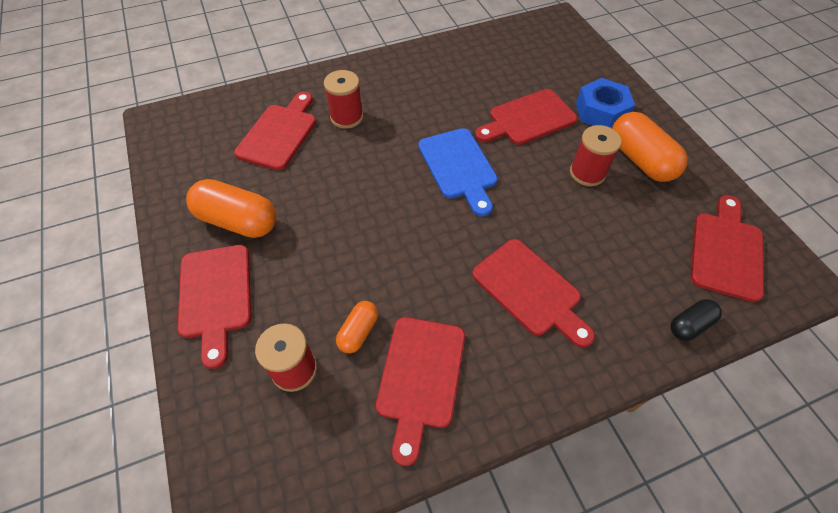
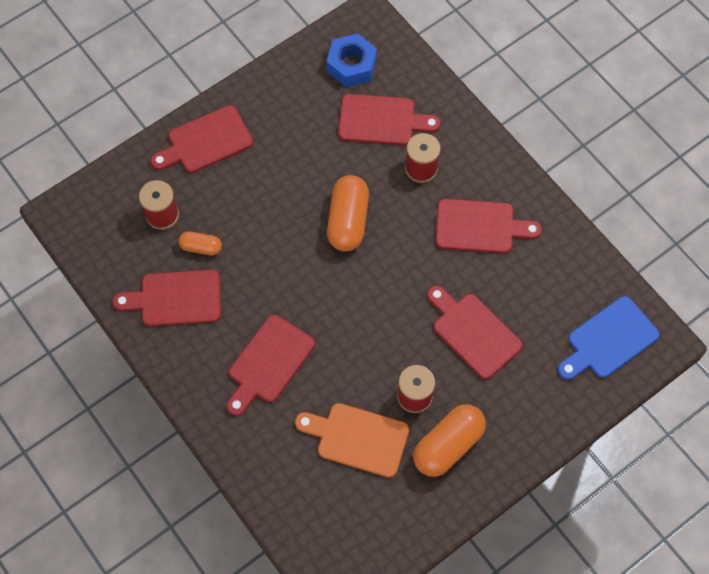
camera: 75 degrees right, 10 degrees up
(237, 221) = (276, 127): orange capsule -> orange capsule (348, 221)
(459, 167) = (387, 281): blue cutting board -> blue cutting board (609, 340)
(601, 112) = (508, 403): blue nut -> blue nut (351, 65)
(629, 227) = (357, 438): none -> orange cutting board
(690, 325) = (267, 490): black capsule -> none
(726, 251) = (353, 524): red cutting board -> red cutting board (480, 227)

